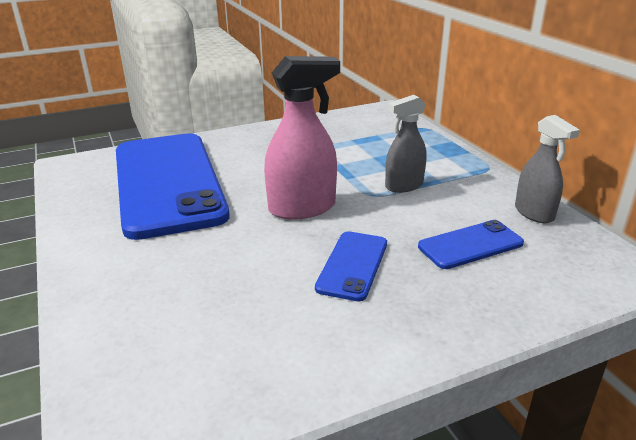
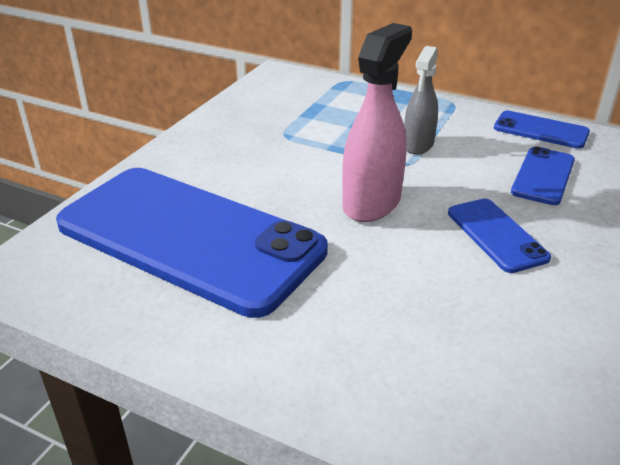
camera: 40 degrees left, 5 degrees up
(534, 213) = (540, 130): grey spray bottle -> blue phone

